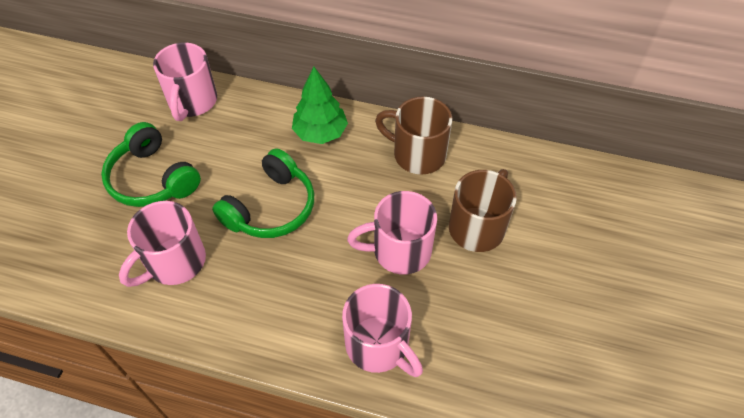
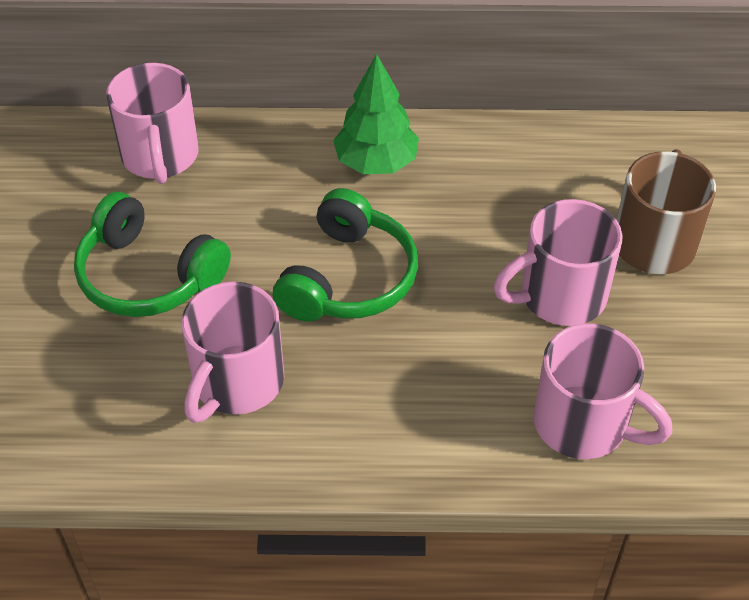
camera: 15 degrees left, 5 degrees down
(417, 154) = (529, 164): brown mug -> none

